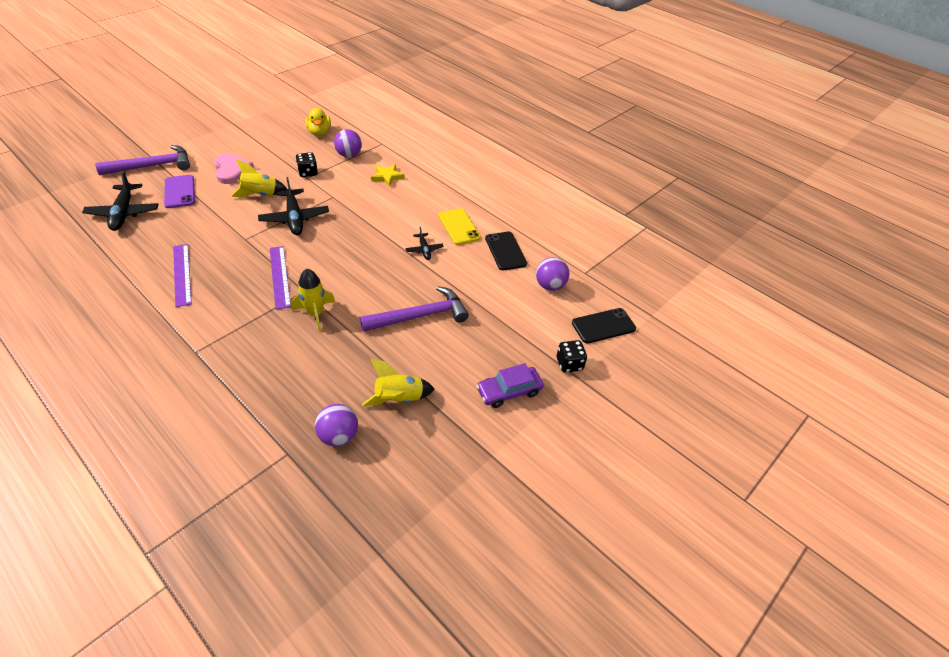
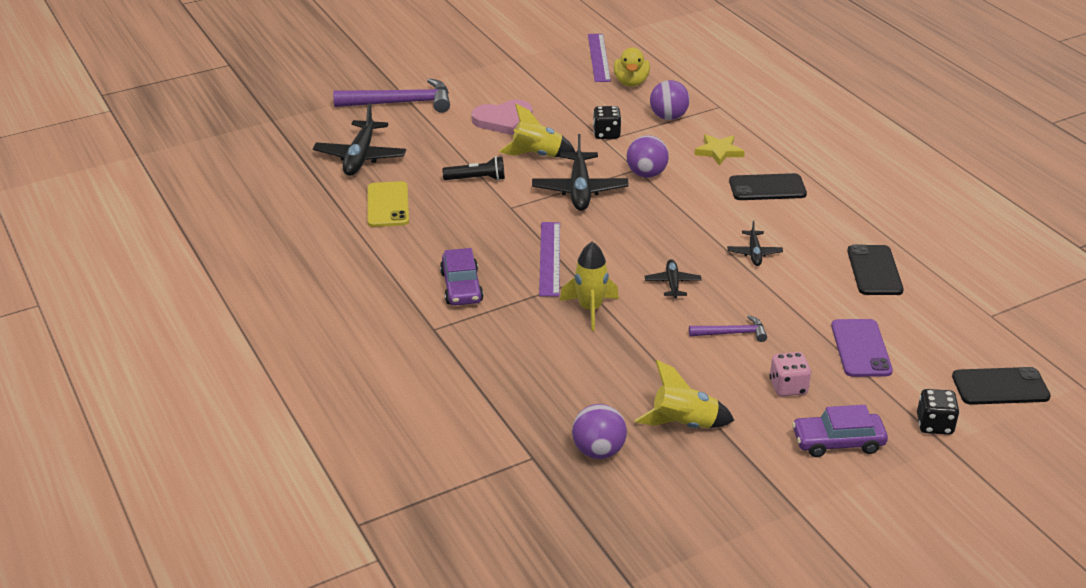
camera: 20 degrees right, 10 degrees down
(180, 192) = (432, 139): purple phone -> purple phone (861, 348)
(182, 274) = (426, 238): purple ruler -> purple ruler (599, 57)
(214, 311) = (461, 287): none -> purple car
(217, 219) = (477, 179): none -> black flashlight
(232, 170) = (503, 120): pink heart -> pink heart turned 75 degrees clockwise
(372, 282) = (672, 283): none -> black plane
(420, 316) = (732, 333): purple hammer -> purple hammer, size x0.52
(424, 199) = (767, 188): none -> black phone
(459, 227) = (811, 230): yellow phone -> yellow phone (388, 205)
(466, 353) = (788, 387): none -> pink dice
(550, 285) = (931, 324): purple ball -> purple ball (646, 174)

